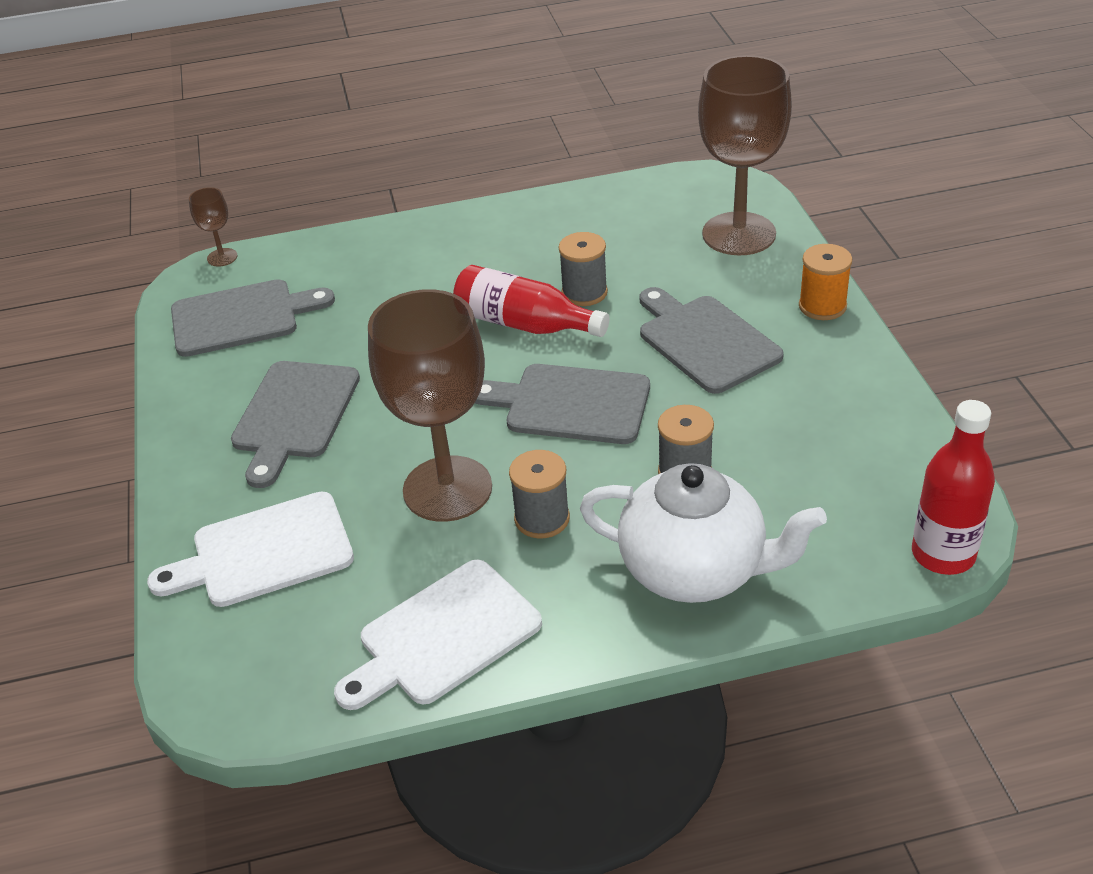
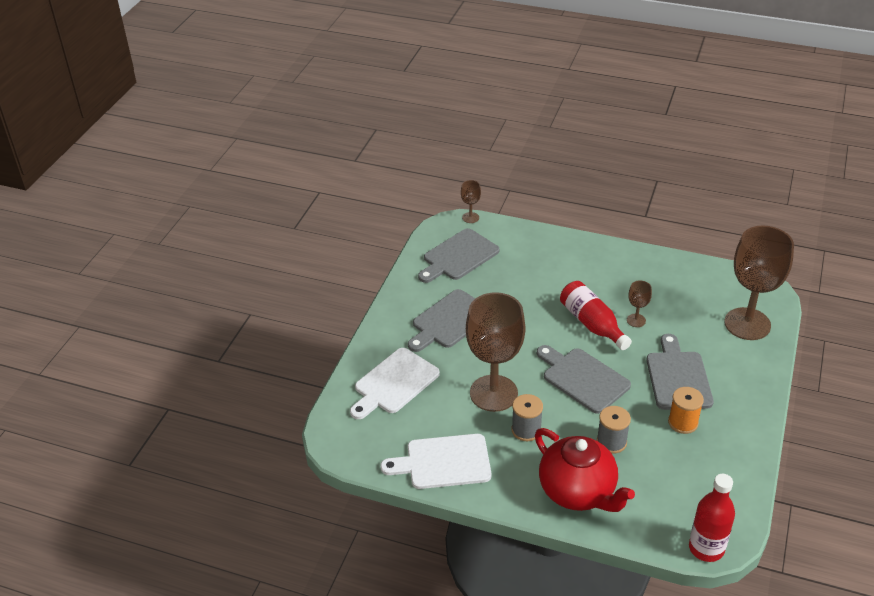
camera: 30 degrees right, 0 degrees up
(241, 317) = (458, 256): grey cutting board -> grey cutting board turned 120 degrees clockwise
(264, 552) = (394, 383): white cutting board -> white cutting board turned 60 degrees counterclockwise
(584, 293) = (636, 320): grey spool -> brown goblet
(695, 571) = (578, 492): white teapot -> red teapot
(822, 306) = (758, 388): orange spool -> orange spool (683, 422)

